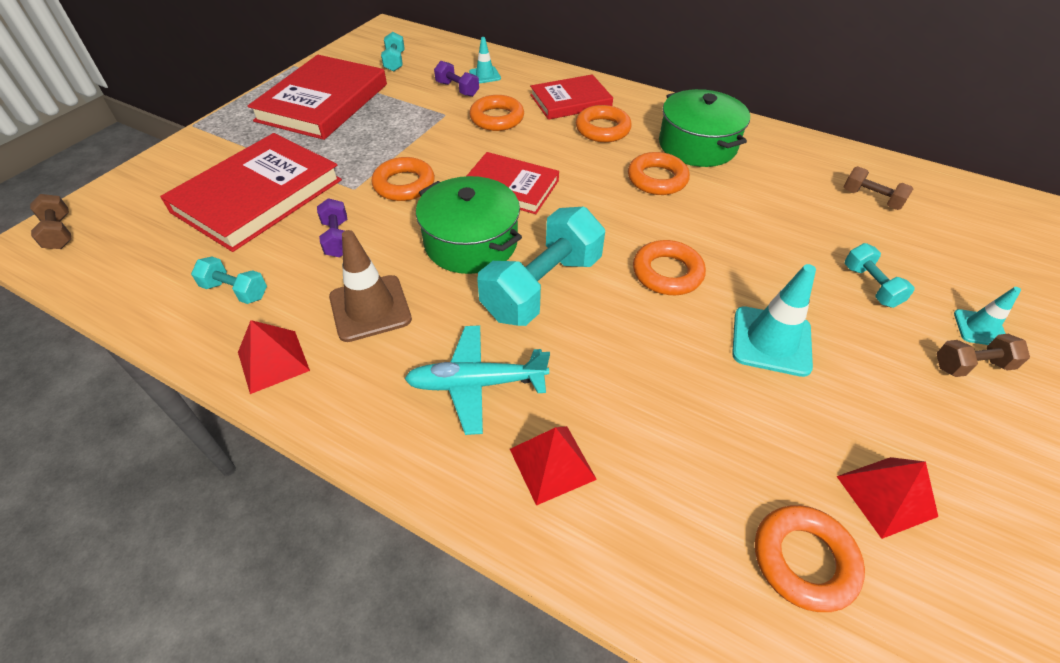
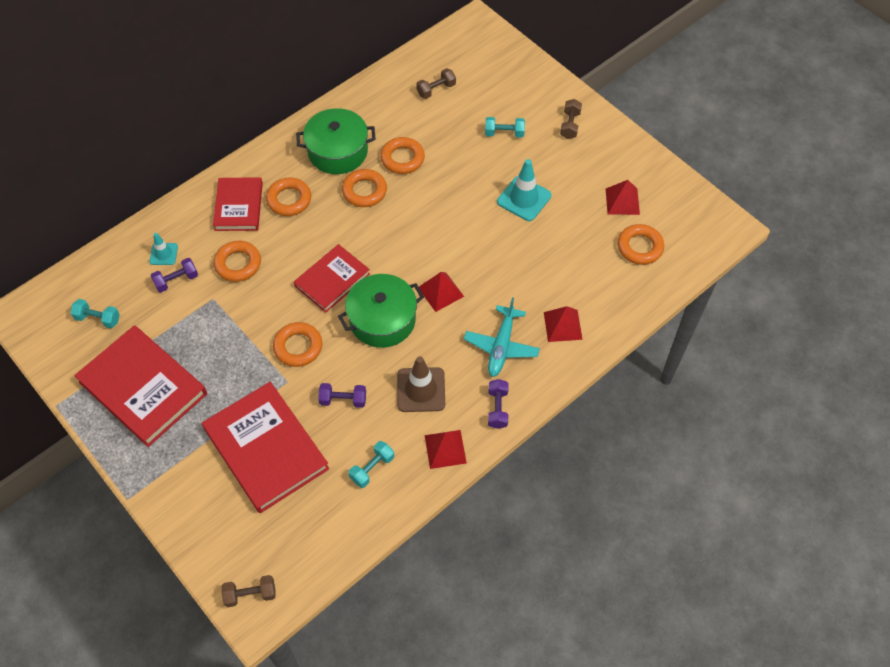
camera: 70 degrees left, 10 degrees up
(357, 409) = (497, 408): none -> purple dumbbell
(542, 287) = (440, 292): turquoise dumbbell -> red pyramid
(667, 273) = (455, 223): orange ring -> orange ring (402, 158)
(980, 328) = (550, 106): turquoise traffic cone -> none

